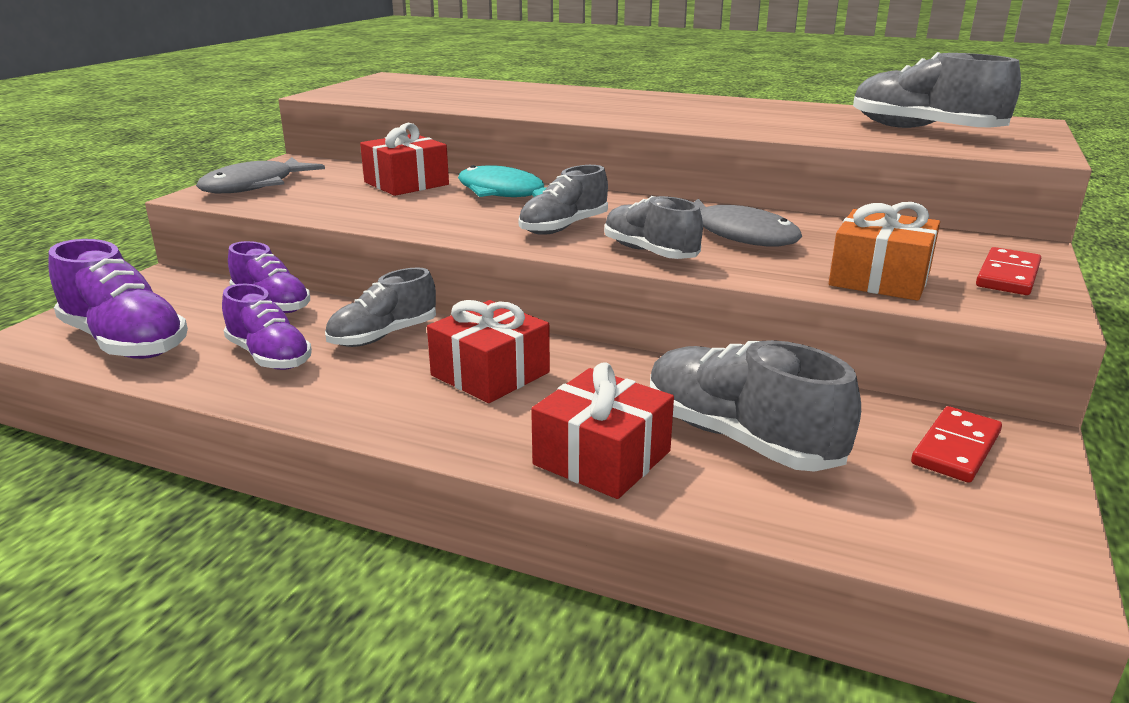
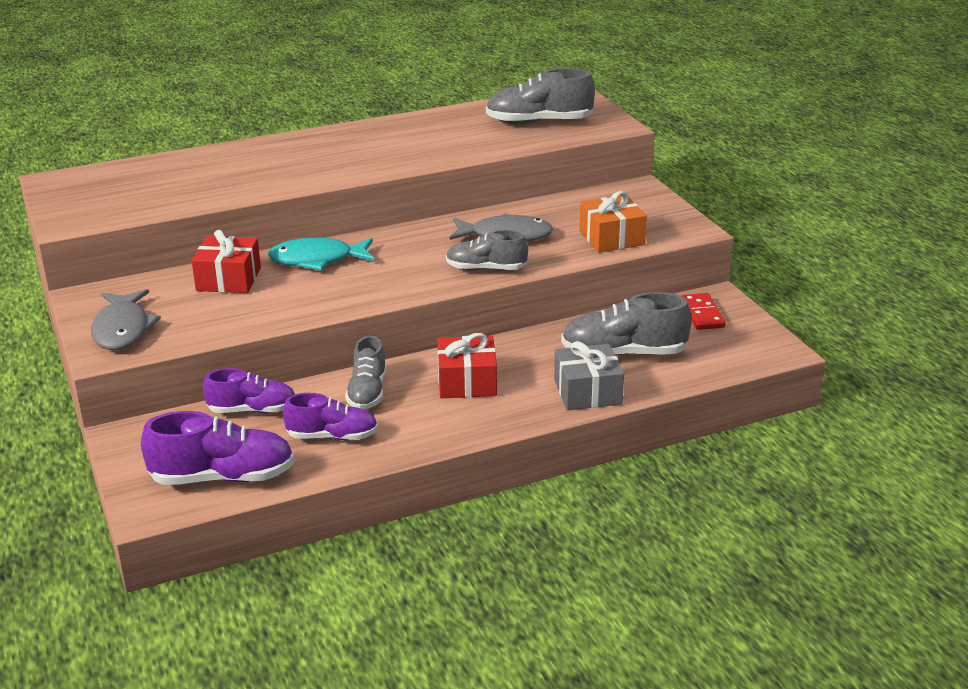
camera: 45 degrees left, 5 degrees up
(564, 227) = (408, 271): grey shoe -> none
(602, 458) = (587, 392): red gift -> grey gift
(1008, 276) = (657, 211): red domino -> none

